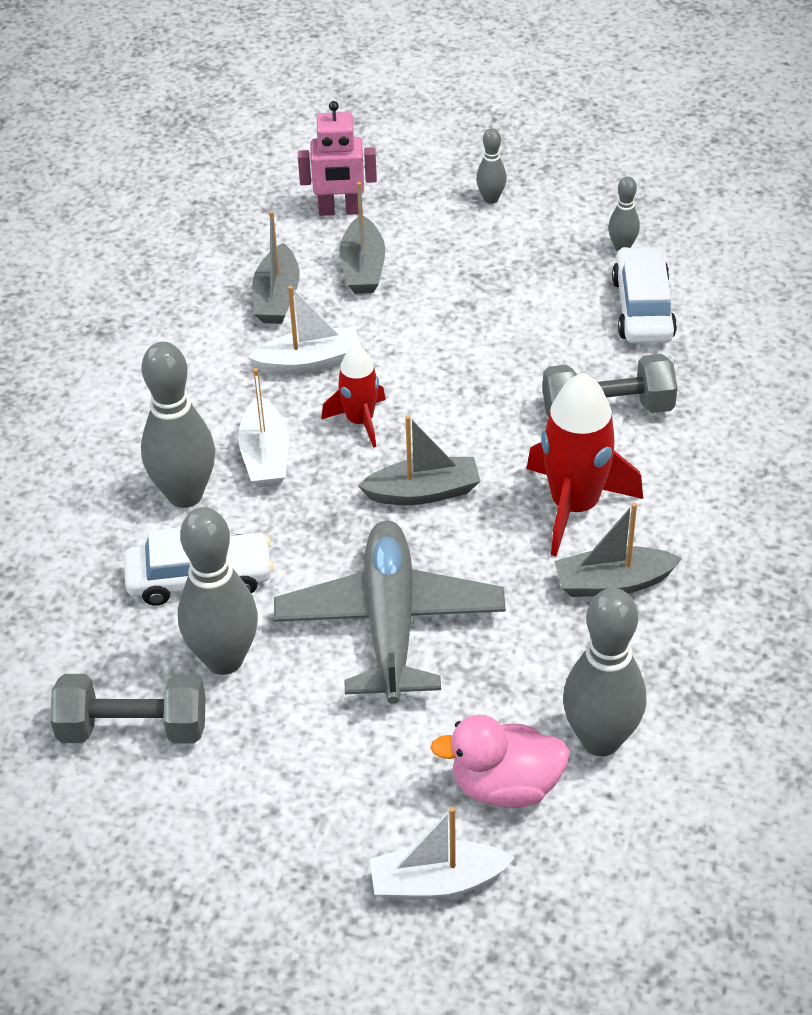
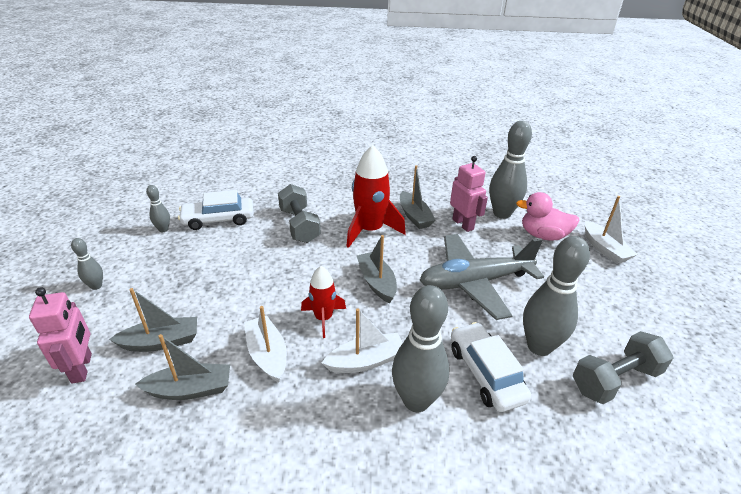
camera: 105 degrees left, 10 degrees down
(133, 728) = (615, 380): grey dumbbell -> grey dumbbell turned 75 degrees clockwise
(505, 786) = (543, 235): pink duck -> pink duck turned 120 degrees clockwise
(571, 657) = (463, 224): none -> pink robot

